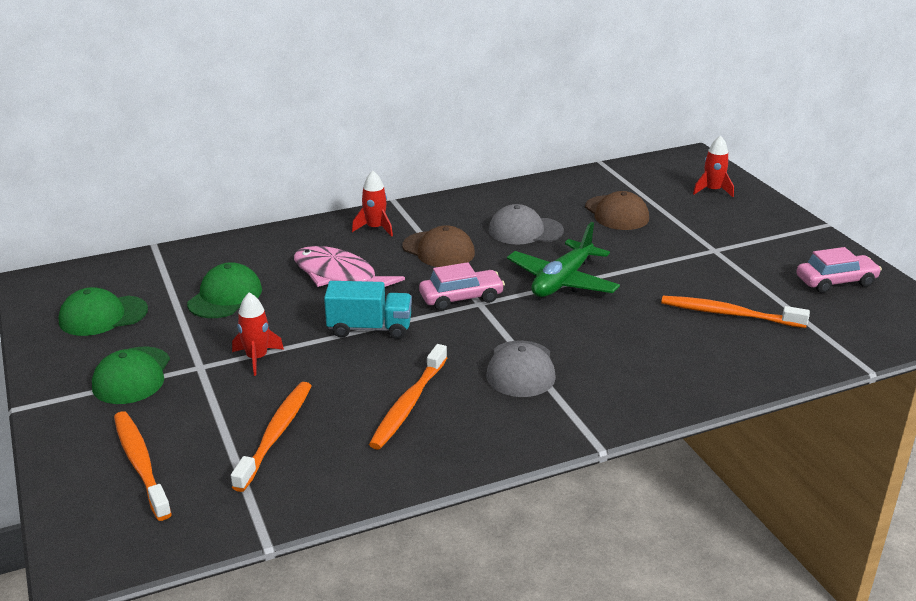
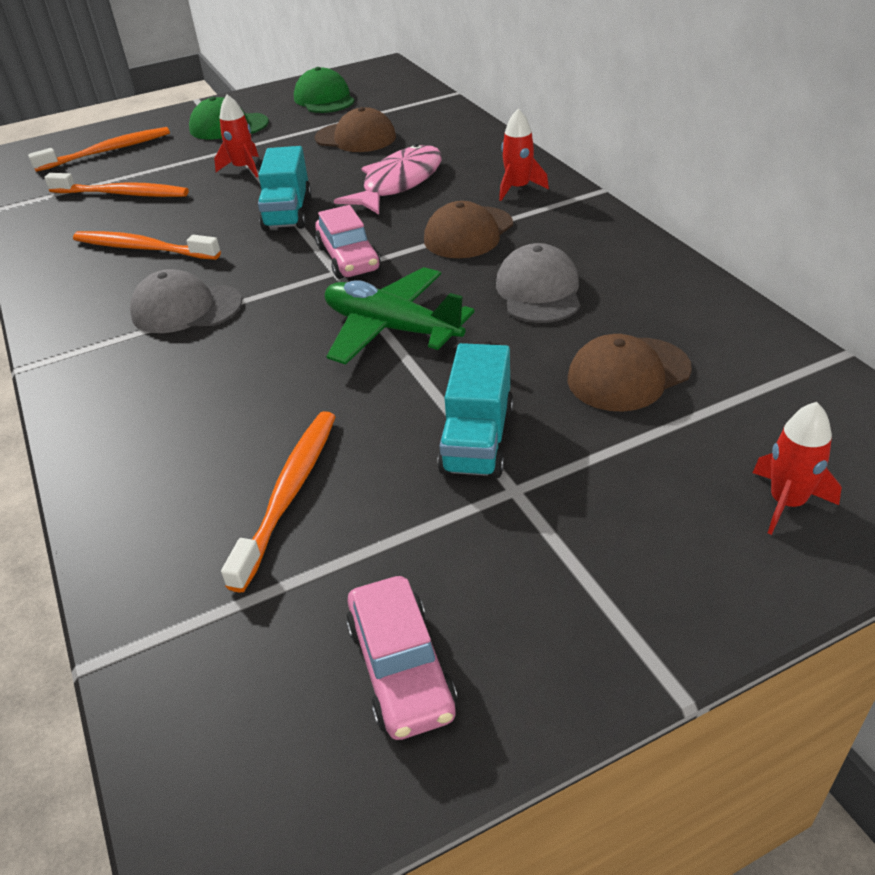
camera: 90 degrees right, 10 degrees up
(225, 296) = (356, 138): green cap -> brown cap
(675, 257) = (477, 440): none -> turquoise truck

